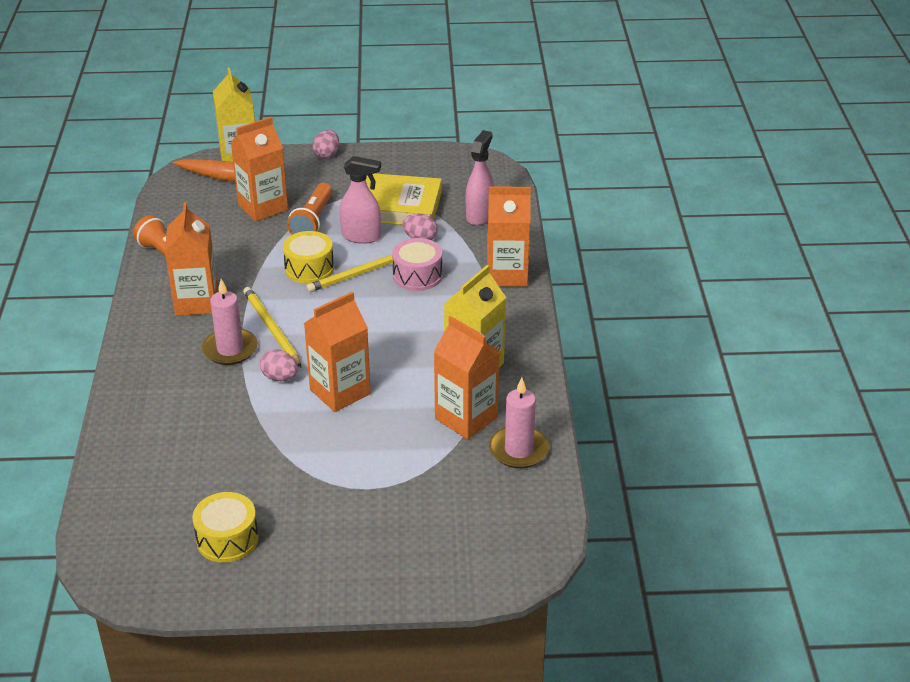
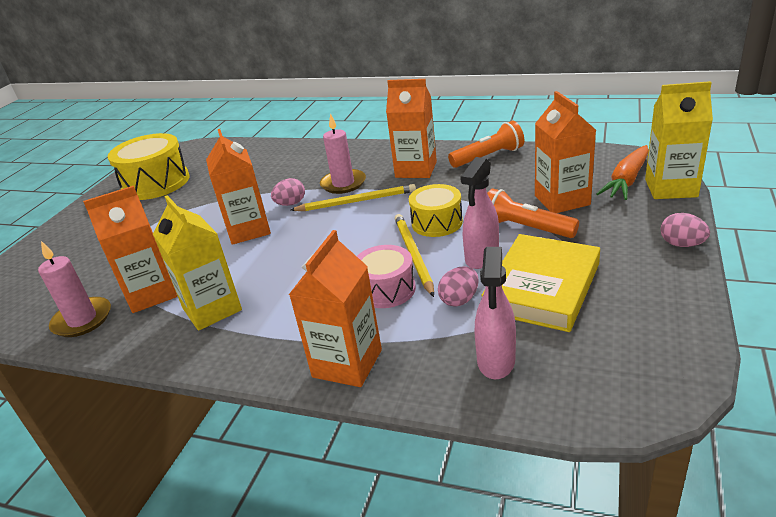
camera: 115 degrees right, 5 degrees down
(227, 539) = (156, 183): yellow drum -> yellow drum, size x1.63
(479, 215) = (496, 361): pink spray bottle -> pink spray bottle turned 60 degrees clockwise

